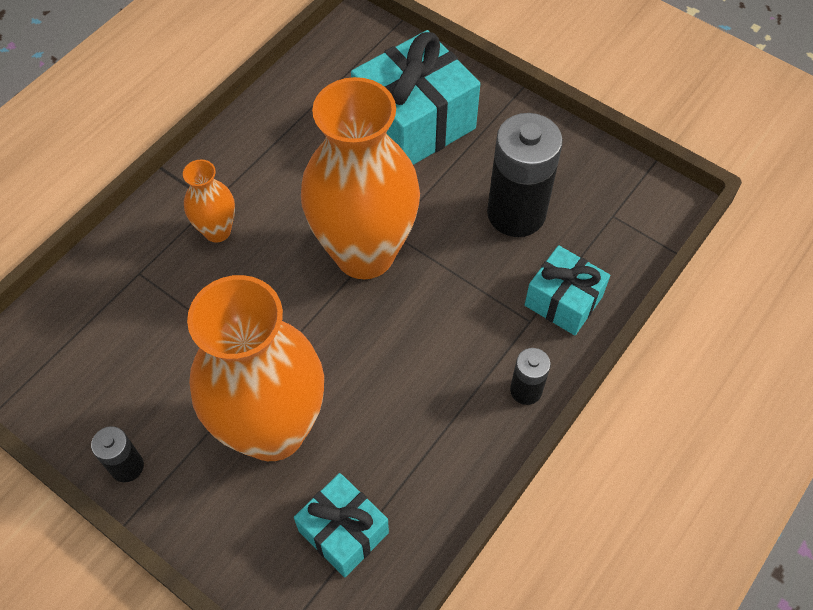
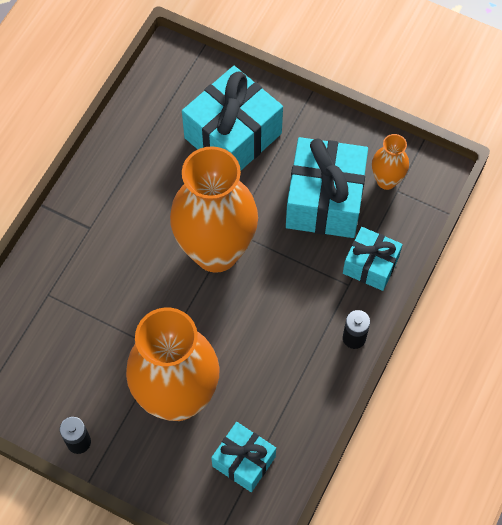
camera: 10 degrees left, 5 degrees up
(217, 231) = (99, 251): orange vase -> orange vase (386, 180)
(516, 213) = (324, 200): black battery -> turquoise gift

